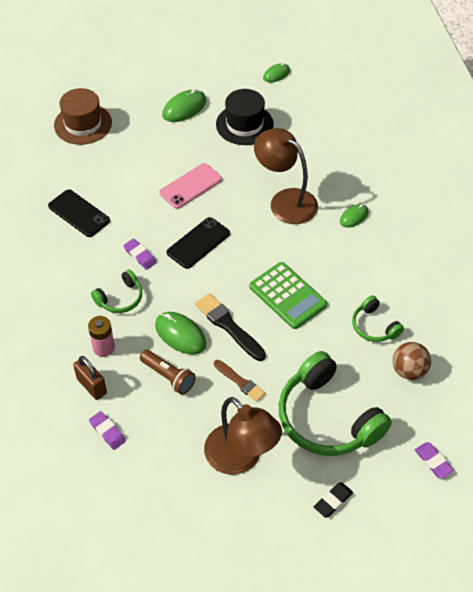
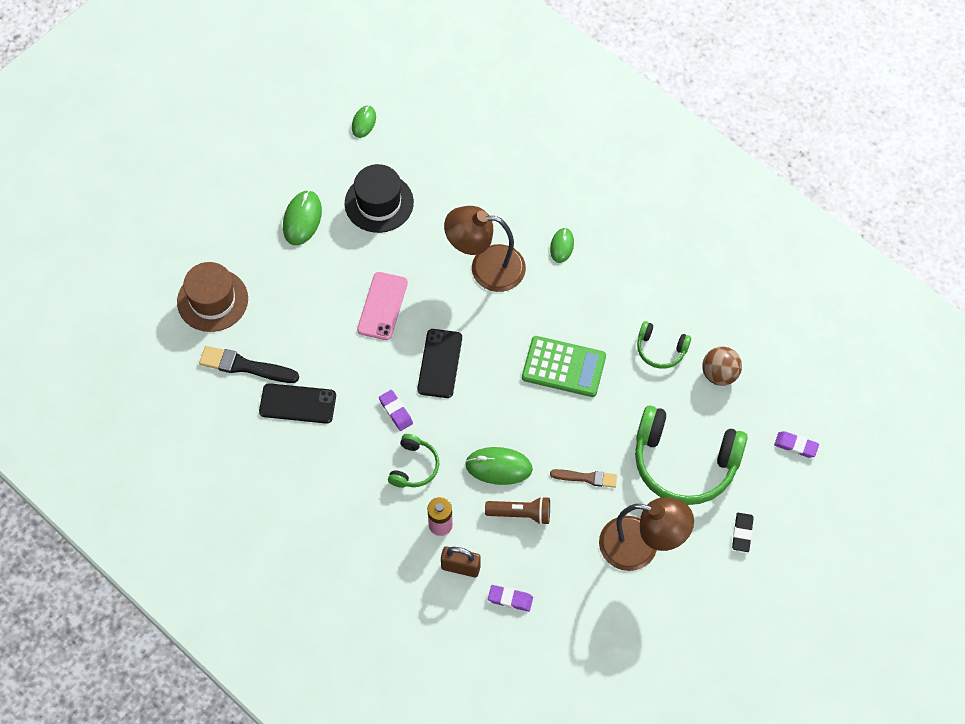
camera: 35 degrees left, 10 degrees up
(140, 256) = (396, 411): purple eraser -> purple eraser turned 45 degrees clockwise
(228, 326) = (535, 431): black brush -> black brush (245, 366)

